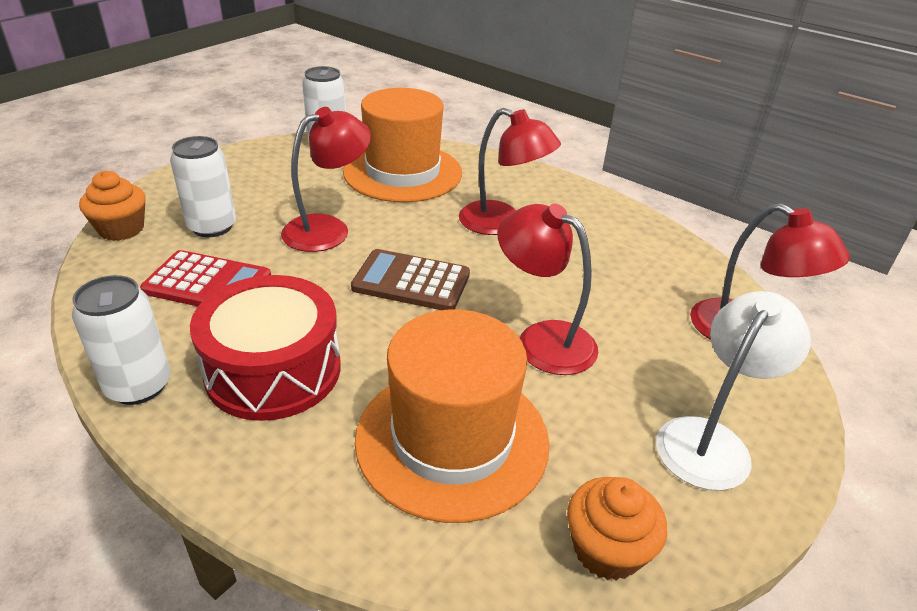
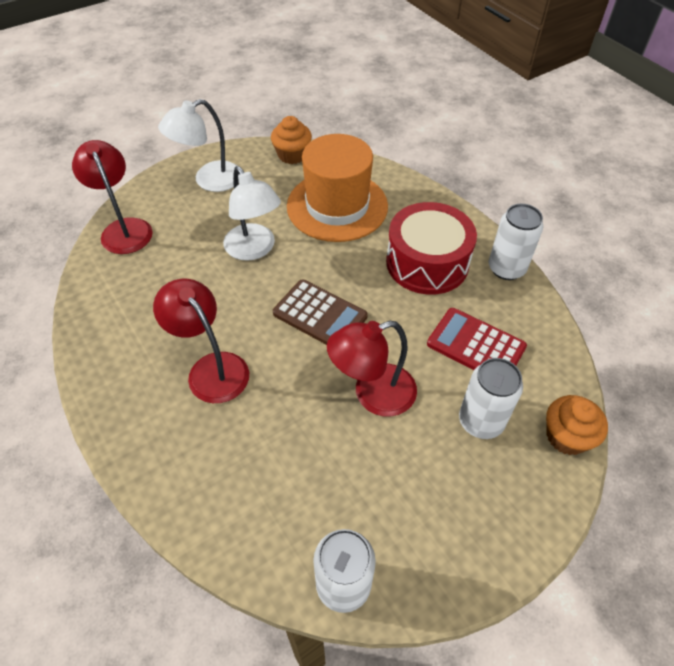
camera: 160 degrees left, 15 degrees up
(403, 172) = (270, 483): orange hat -> none
(542, 339) = (254, 249): red lamp -> white lamp

